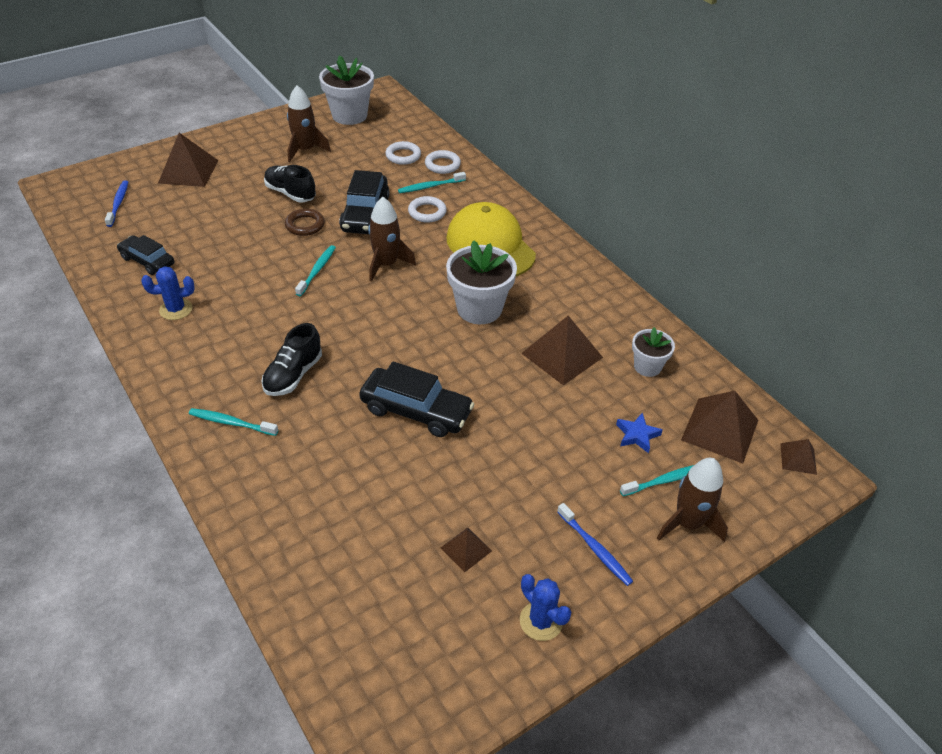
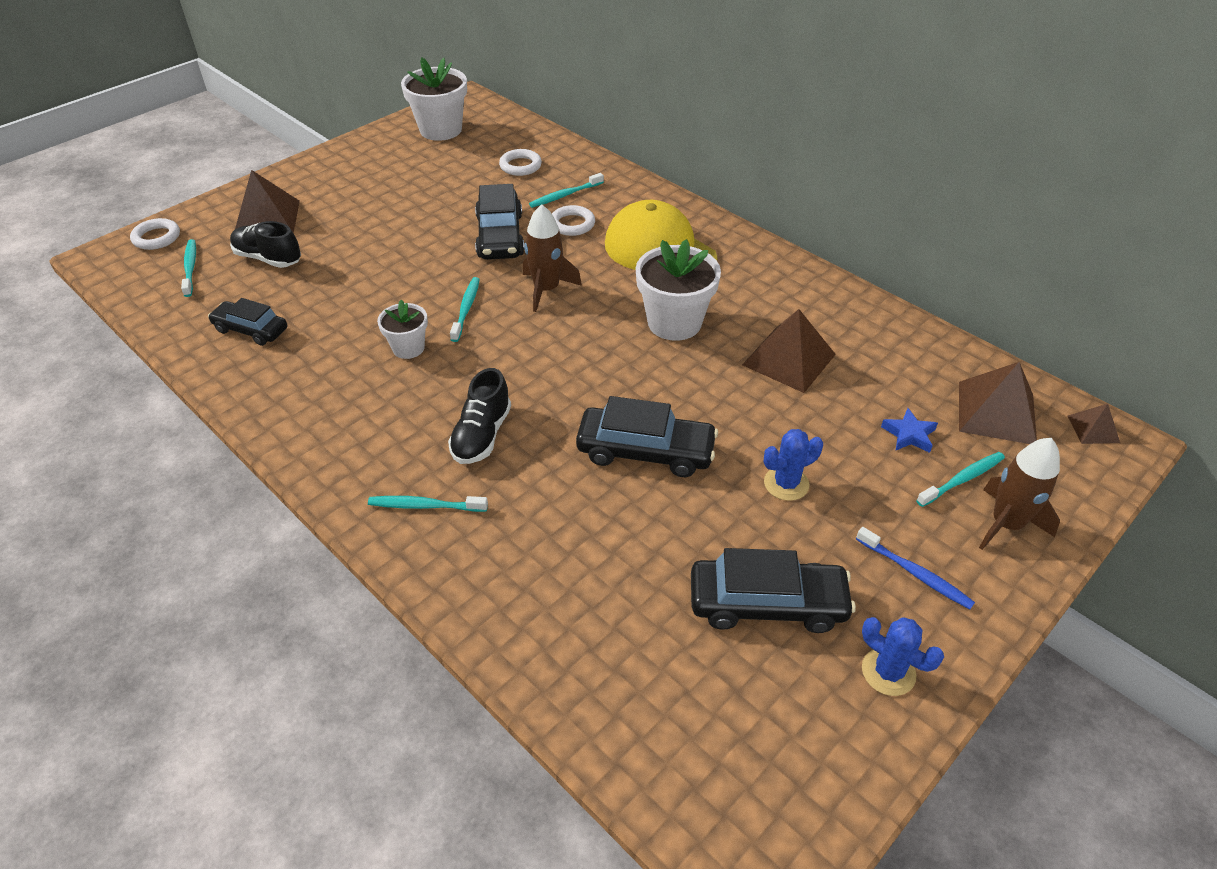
camera: 10 degrees left, 0 degrees up
(118, 204) = (190, 268): blue toothbrush -> turquoise toothbrush
(176, 309) = (307, 381): blue cactus -> blue cactus (786, 483)
(290, 193) = (402, 226): black shoe -> black shoe (268, 258)
(305, 150) = (402, 175): brown rocket -> none
(305, 225) = (432, 259): brown ring -> none
(442, 165) = (570, 169): white ring -> white ring (156, 238)
(466, 549) = (767, 603): brown pyramid -> black car
(647, 366) = (889, 356): white flower pot -> white flower pot (408, 348)

